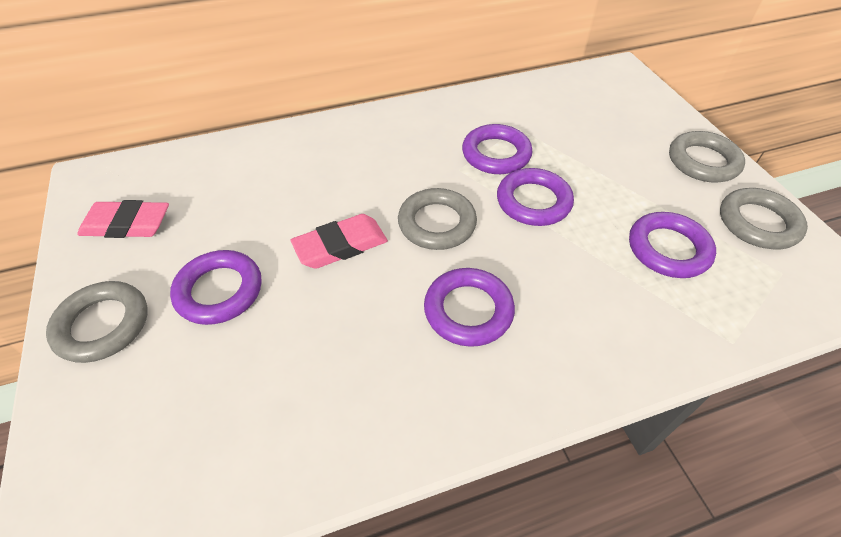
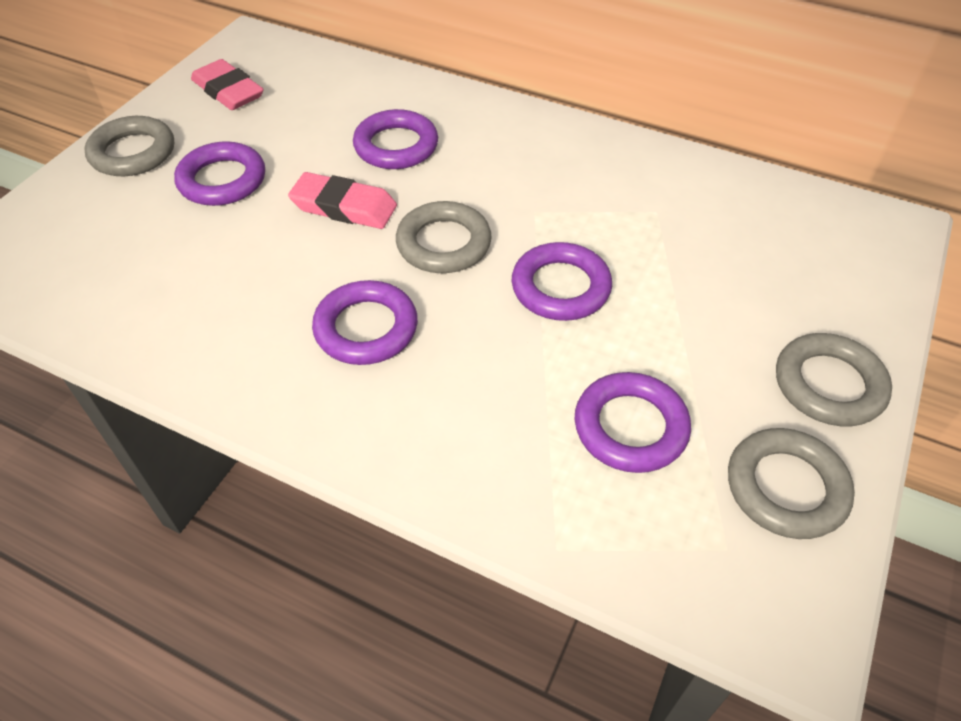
camera: 45 degrees right, 0 degrees up
(496, 154) = (592, 221): purple ring -> purple ring (396, 146)

